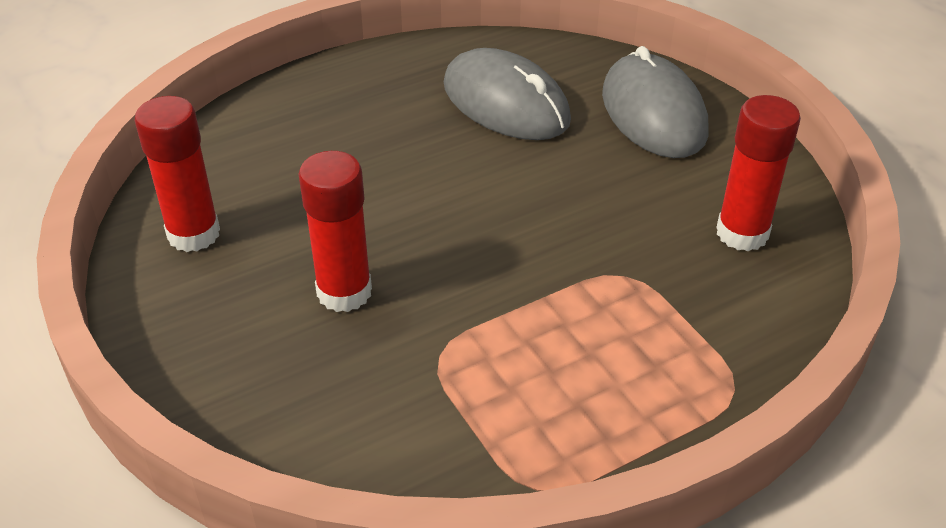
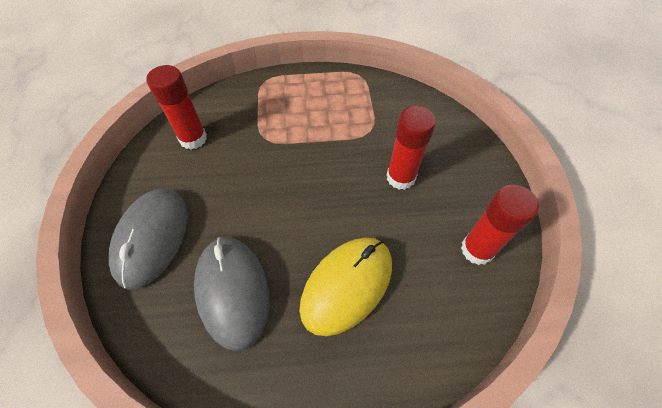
camera: 155 degrees left, 15 degrees up
(368, 146) = (347, 285): none -> yellow mouse

